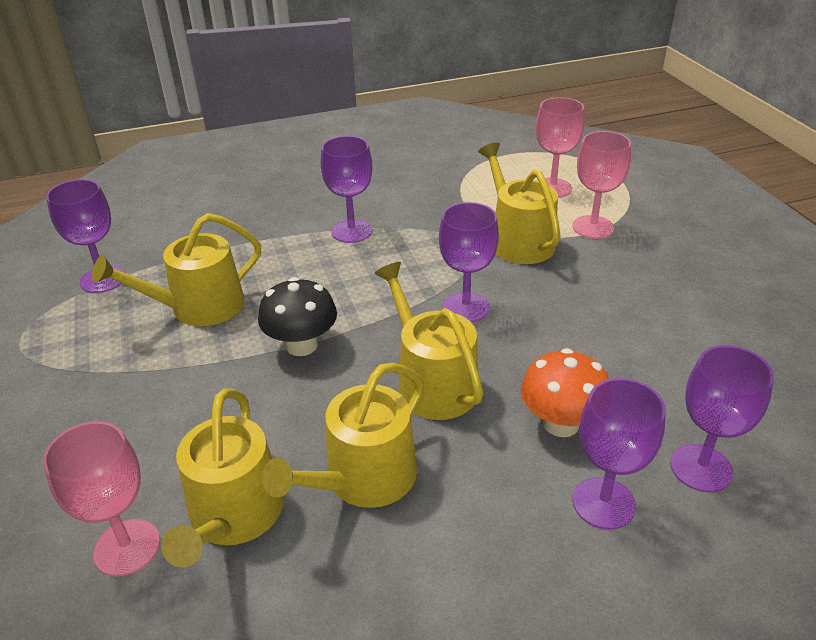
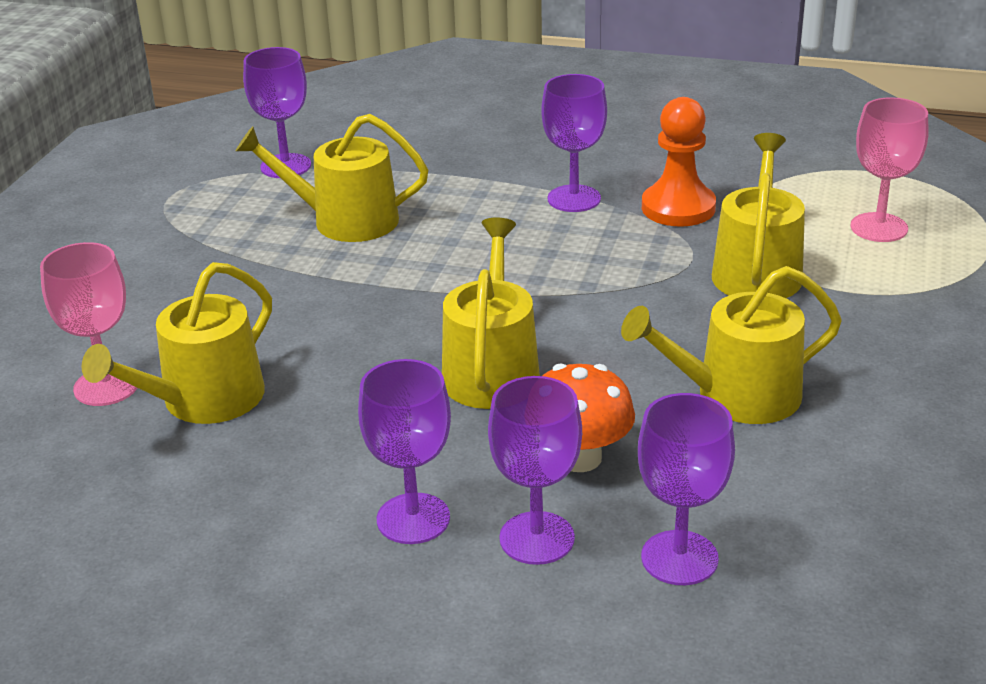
camera: 35 degrees right, 5 degrees down
(302, 345) = (404, 289): black mushroom -> none
(362, 479) = (337, 420): yellow watering can -> yellow watering can (735, 396)
(425, 215) = (678, 208): none -> orange pawn
(466, 308) = (610, 316): purple goblet -> purple goblet (413, 519)
(593, 227) = (874, 288): pink goblet -> none

